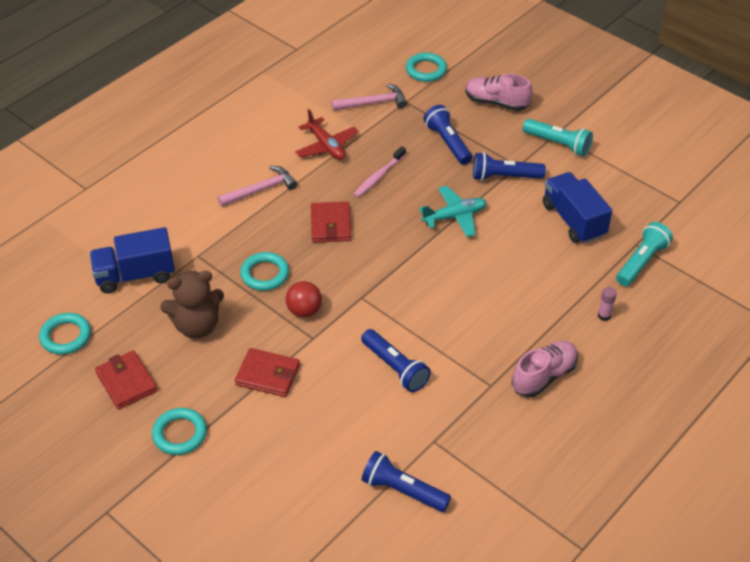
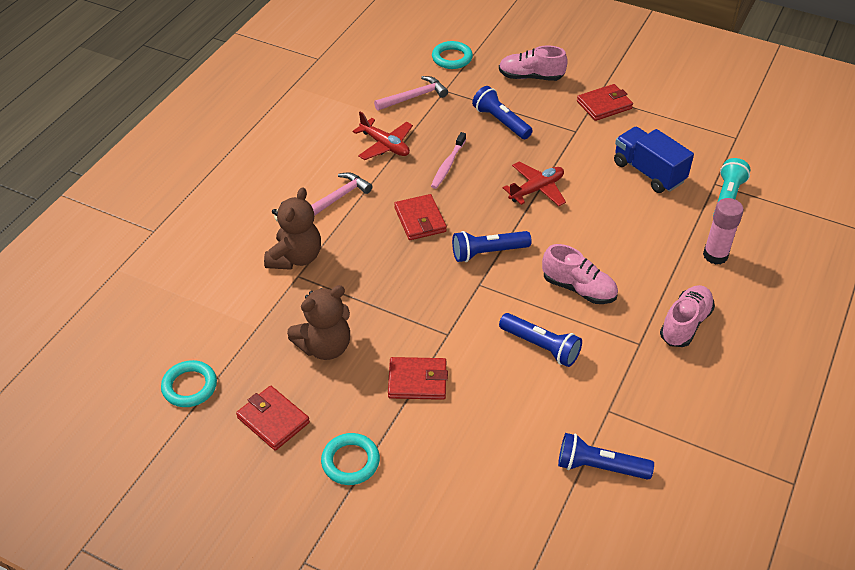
camera: 15 degrees left, 0 degrees up
(135, 275) = (240, 308): blue truck -> none
(202, 238) = (295, 257): none -> brown teddy bear
(265, 274) = (374, 281): turquoise ring -> none
(304, 311) = (428, 309): red ball -> none
(454, 216) = (536, 189): turquoise plane -> red plane
(454, 320) = (578, 288): none -> pink shoe
(504, 177) = (567, 144): blue flashlight -> blue flashlight (488, 252)
(558, 144) = (604, 105): turquoise flashlight -> red wallet
(604, 316) = (715, 255): pink glue stick -> pink glue stick, size x1.88

